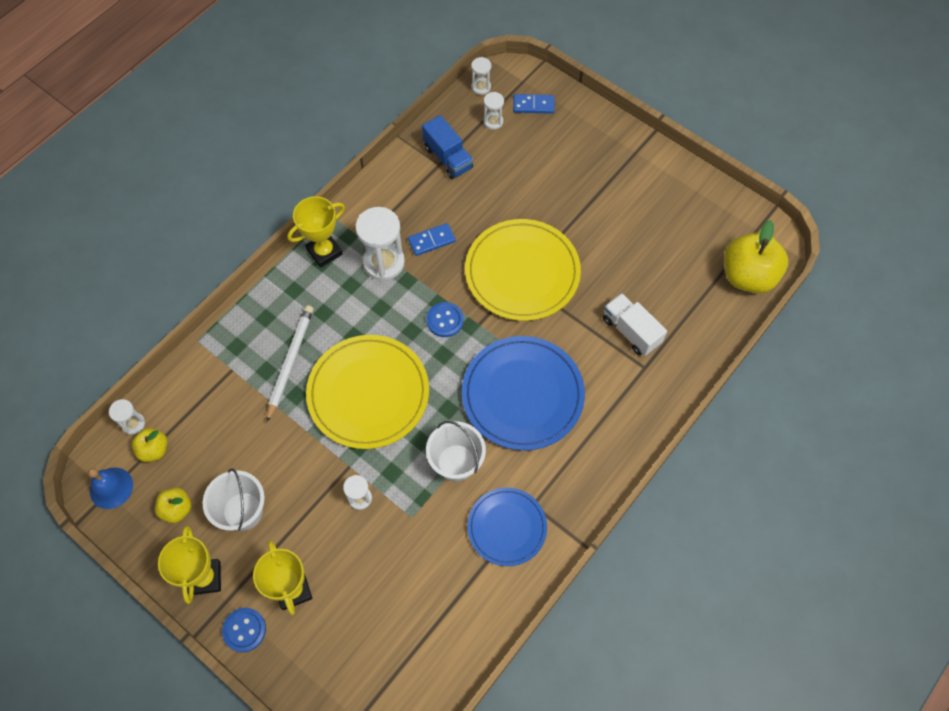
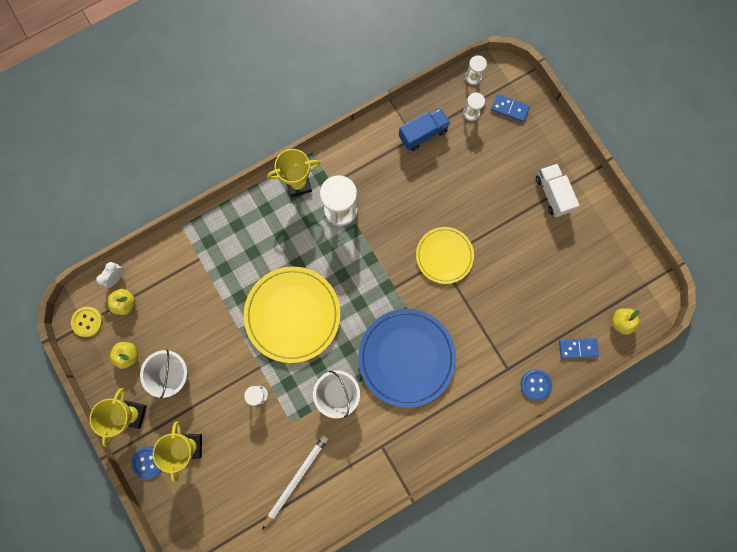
camera: 20 degrees right, 15 degrees up
(111, 488) = (87, 322): blue bell -> yellow button
(133, 424) = (116, 277): white hourglass -> white clock
(290, 362) = (243, 268): white pencil -> white pencil (296, 479)
(431, 241) = (384, 203): blue domino -> blue domino (578, 348)
(445, 320) = (370, 275): blue button -> blue button (535, 384)
(448, 158) = (423, 134): blue truck -> blue truck turned 105 degrees counterclockwise
(507, 527) = (356, 456): blue plate -> none
(522, 272) = (444, 255): yellow plate -> yellow plate, size x0.61
(631, 331) = (509, 335): white truck -> white truck (552, 194)
(747, 276) = (621, 322): yellow apple -> yellow apple, size x0.51

